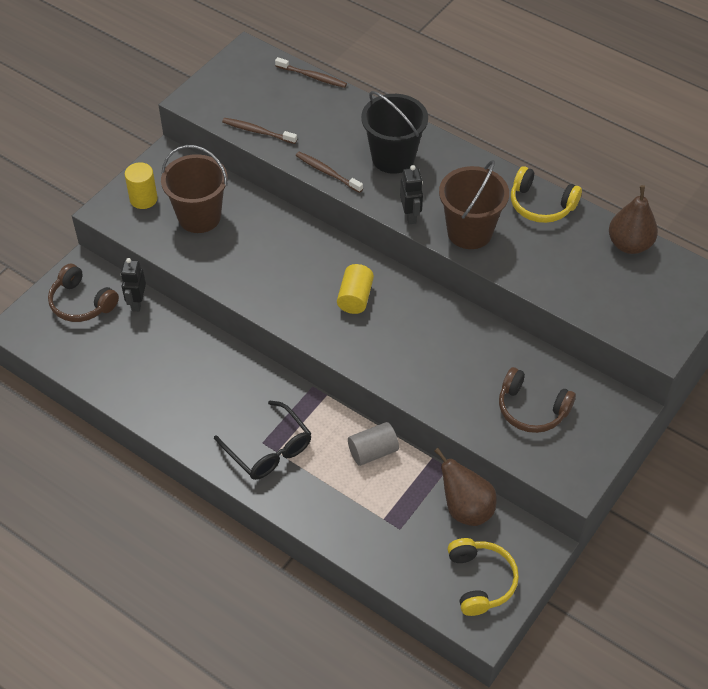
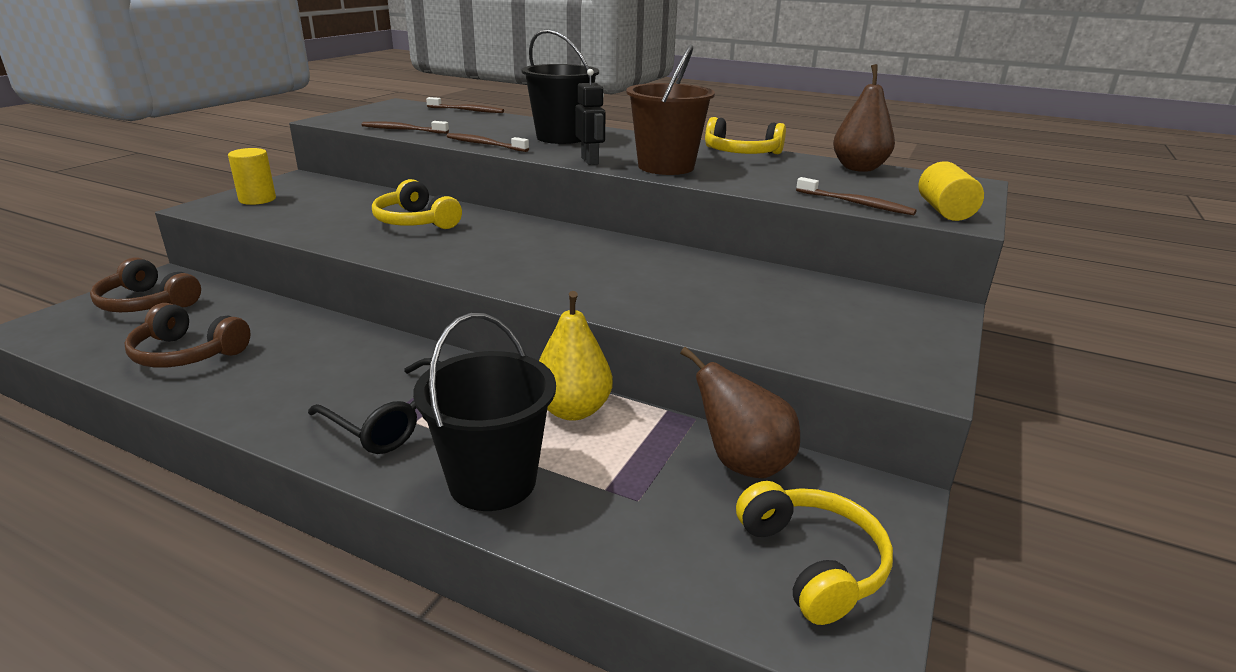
camera: 10 degrees left, 25 degrees down
(137, 303) = (229, 299): black robot -> none
(199, 217) = (326, 207): brown bucket -> none
(271, 249) = (416, 221): none -> yellow headphones
(322, 506) = (492, 481): none -> black bucket
(355, 298) = (528, 247): yellow cylinder -> yellow cylinder (944, 211)
(373, 451) = (572, 410): grey cylinder -> yellow pear
(531, 409) = (807, 316): brown headphones -> brown headphones (187, 353)
(595, 314) = (856, 203): none -> brown toothbrush

